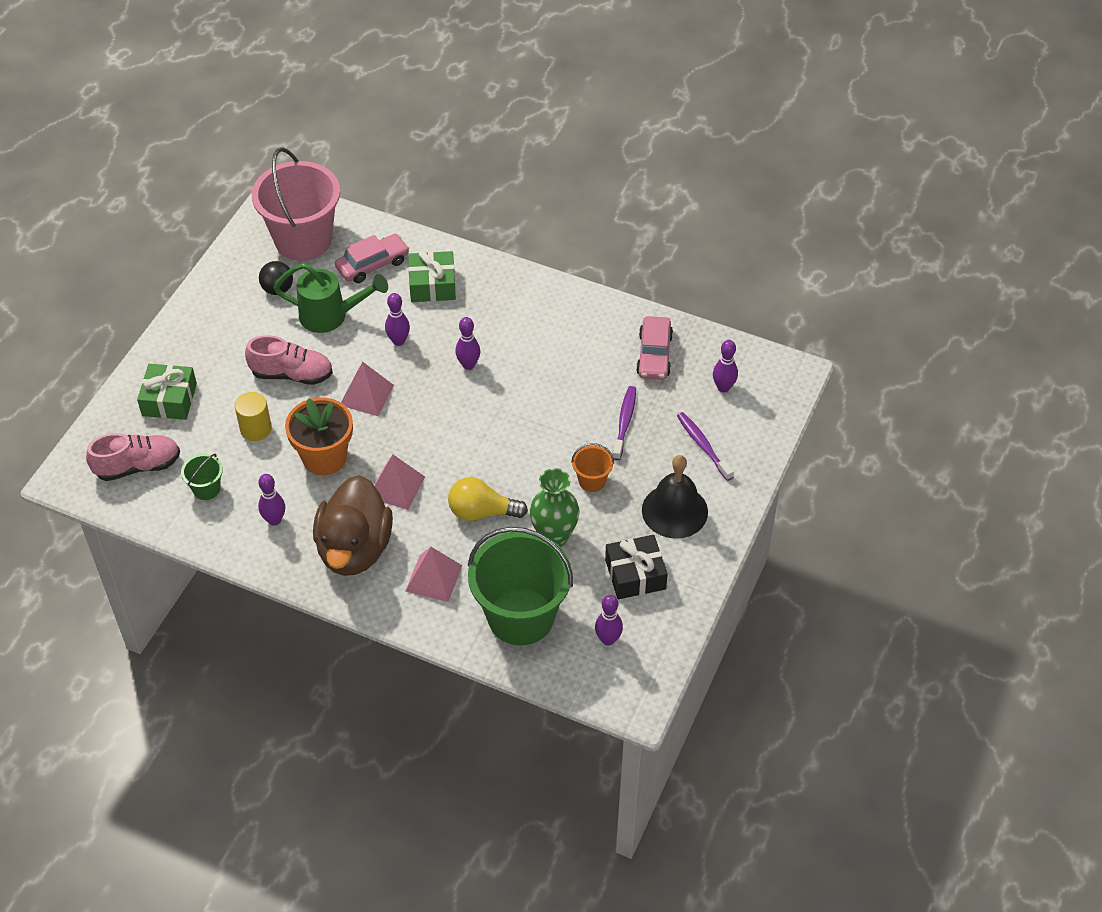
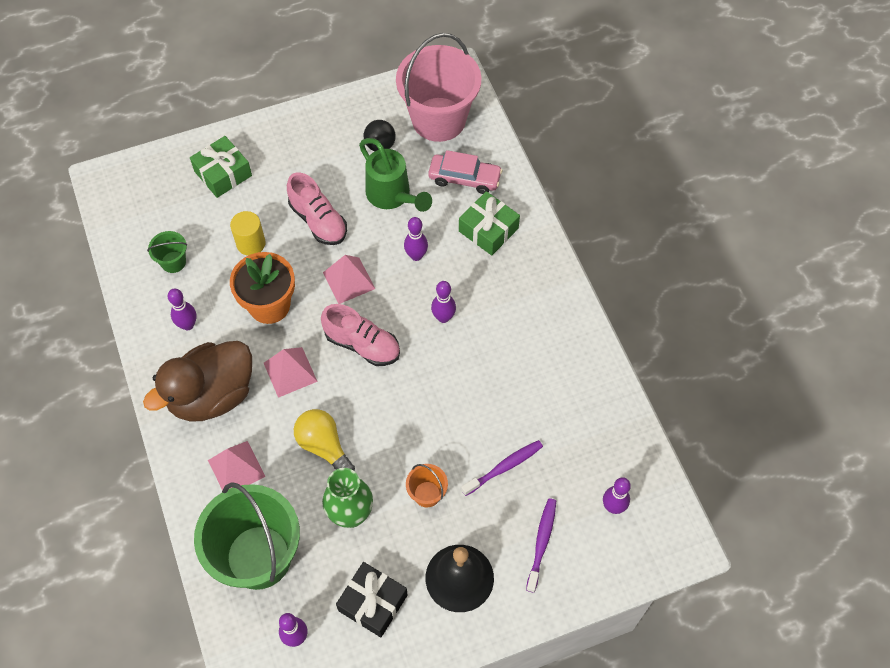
camera: 45 degrees right, 10 degrees up
(138, 466) = (152, 207): pink shoe -> pink shoe (362, 344)
(654, 355) = (589, 430): pink car -> none

